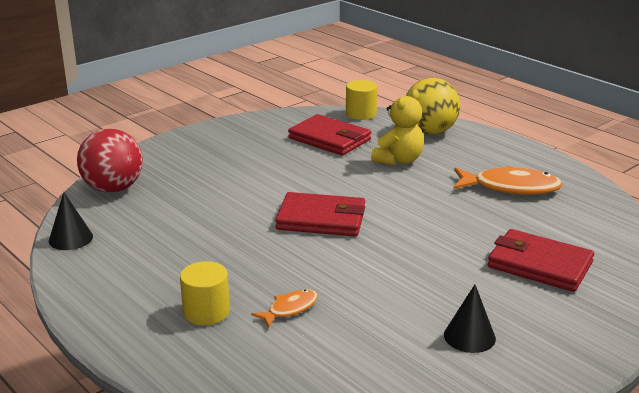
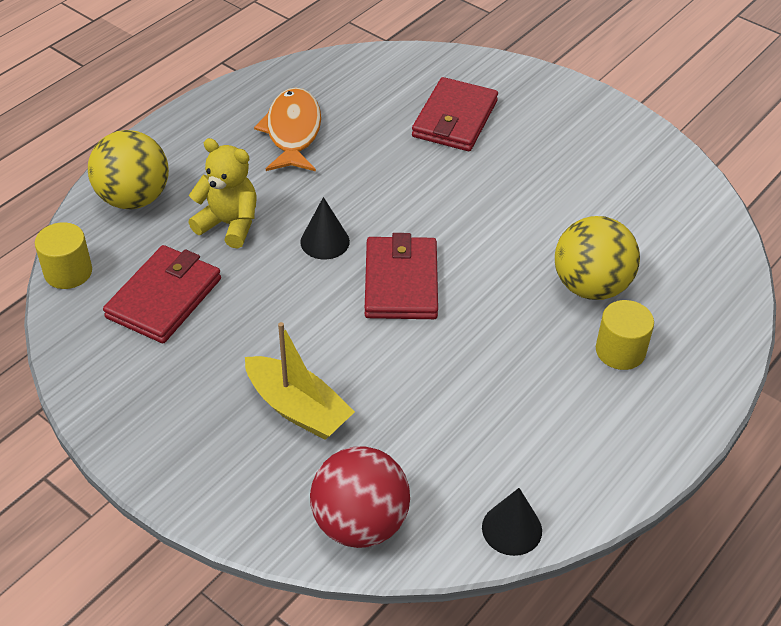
camera: 100 degrees left, 20 degrees up
(215, 175) = (298, 408): none -> yellow boat
(290, 309) = (591, 286): orange fish -> yellow ball
(469, 336) = (588, 164): black cone -> black cone (325, 241)

